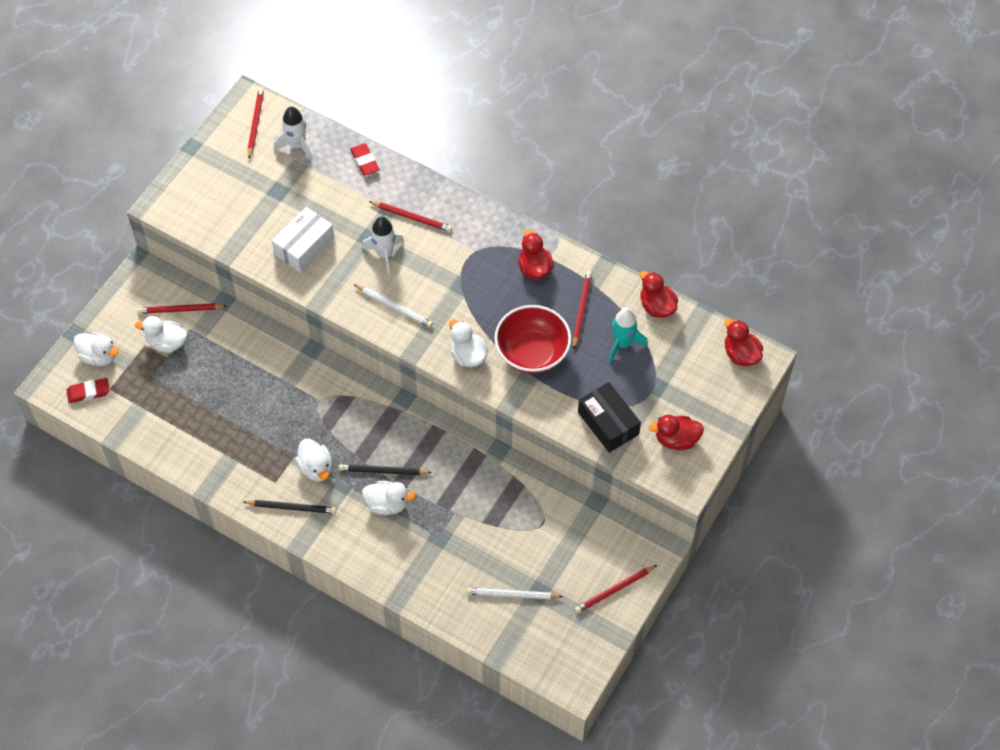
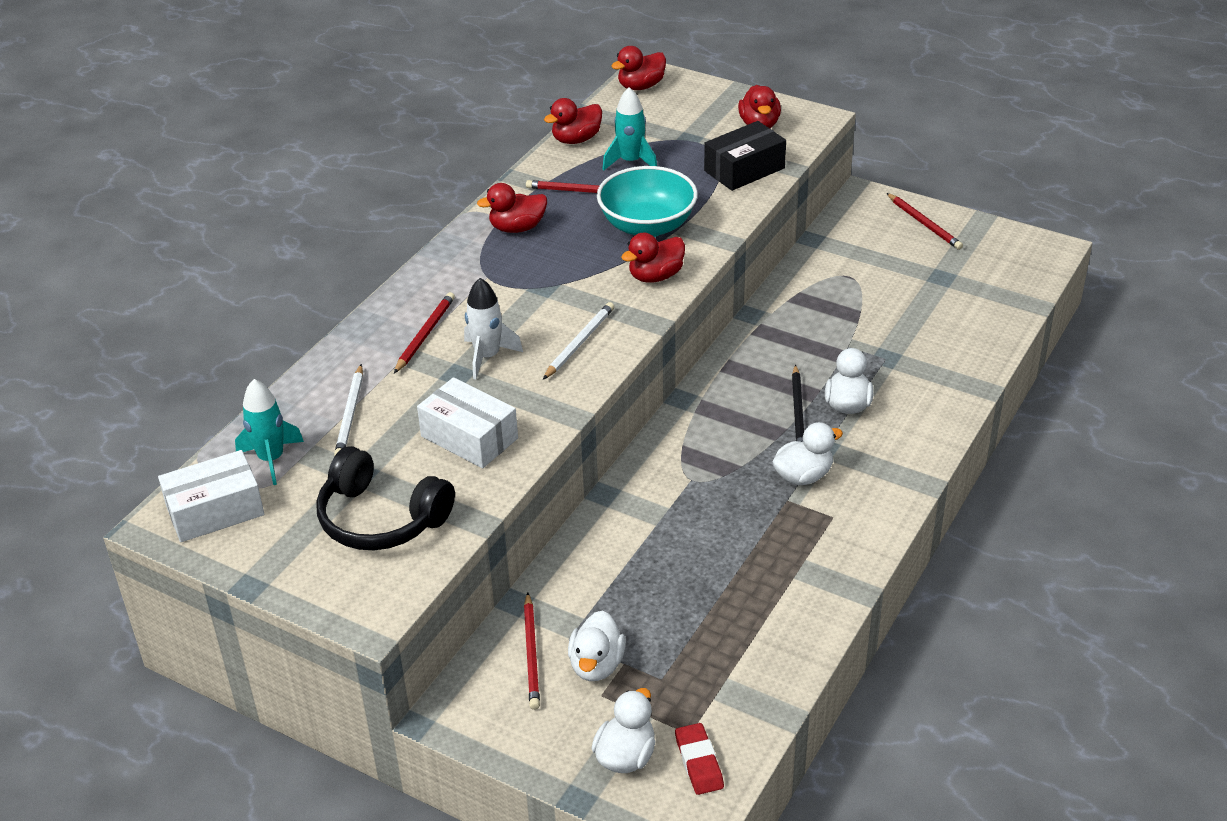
camera: 90 degrees left, 20 degrees down
(237, 205) = (381, 518): none -> black headphones
(255, 123) = (215, 510): red pencil -> white box
(292, 507) = (871, 496): black pencil -> none
(297, 145) = (271, 459): white rocket -> turquoise rocket
(365, 161) = (315, 385): red eraser -> none
(467, 355) = (655, 276): white duck -> red duck
(512, 595) = (951, 296): white pencil -> white pencil (350, 414)
(532, 352) = (647, 226): red bowl -> turquoise bowl

